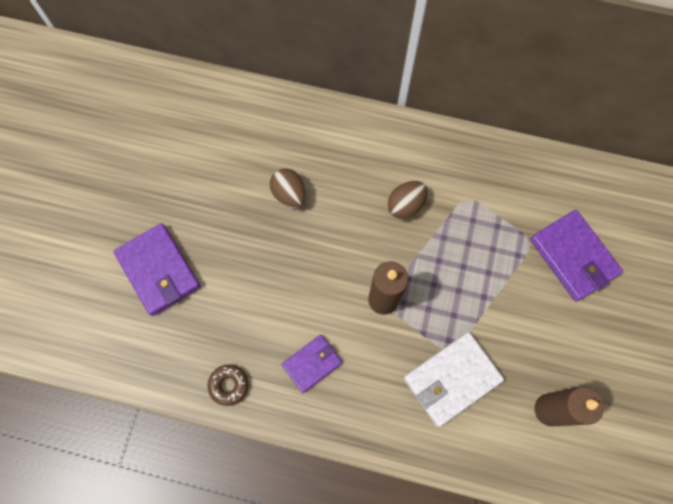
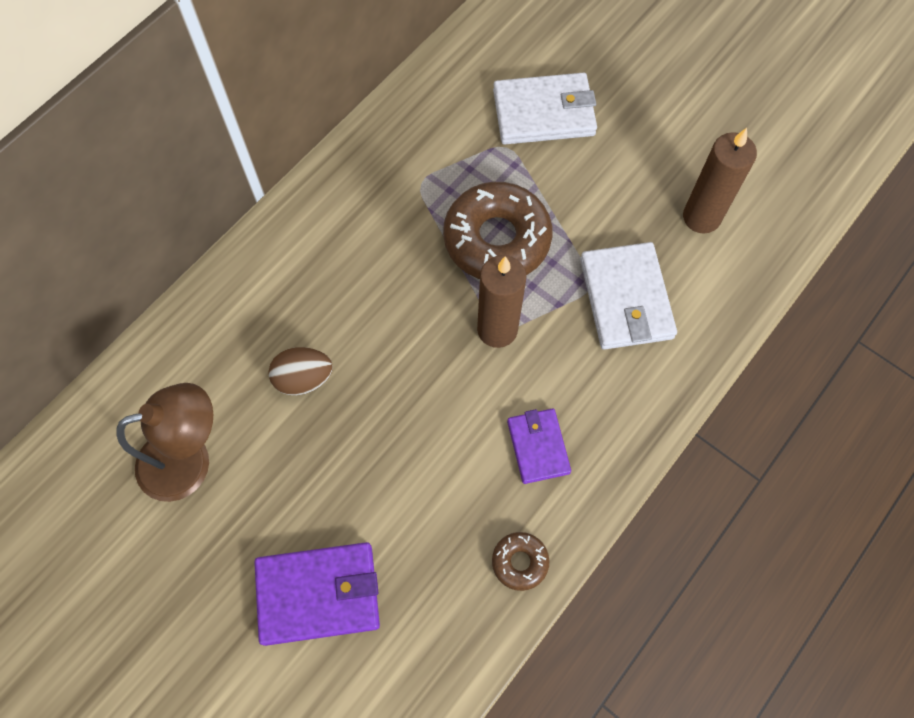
camera: 65 degrees left, 5 degrees down
(208, 156) = (189, 460): none -> brown lamp
(405, 205) = (392, 252): brown egg -> none
(451, 269) = (497, 239): none -> brown donut
(573, 257) = (544, 113): purple wallet -> white wallet

